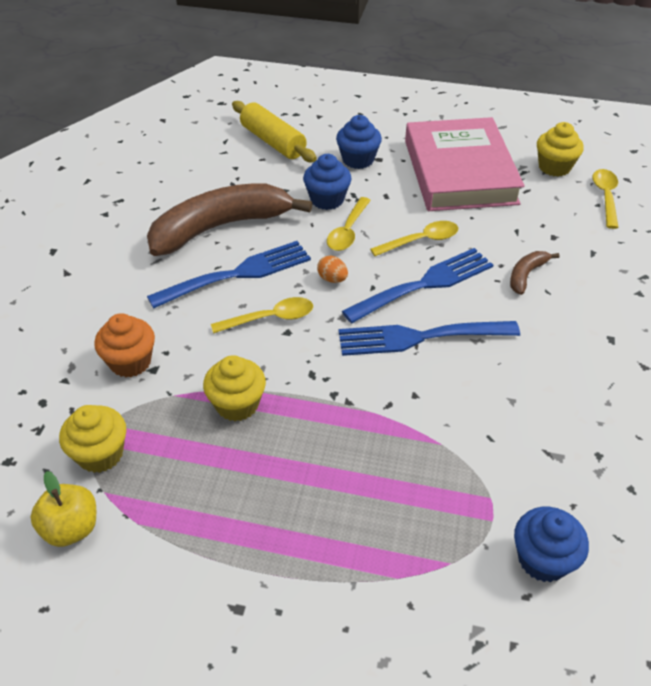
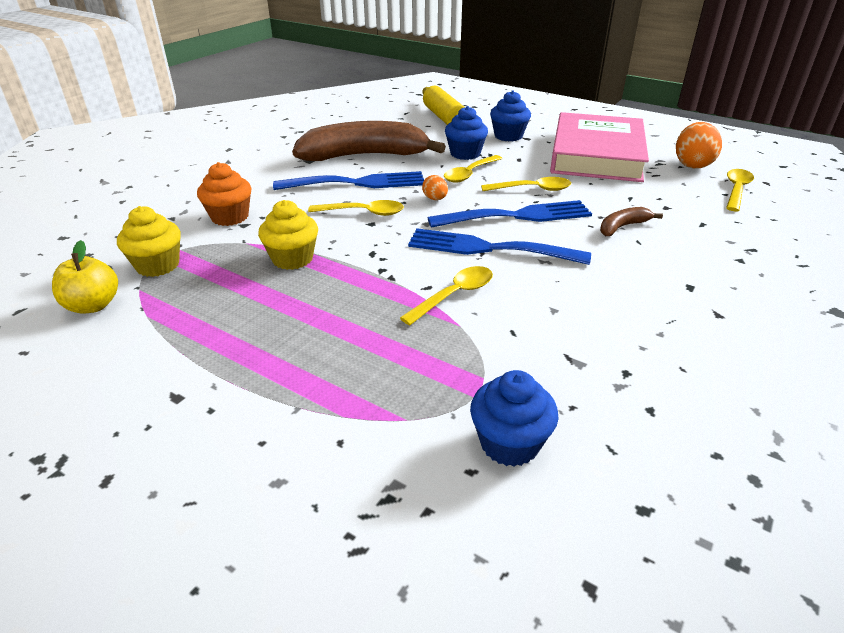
camera: 20 degrees right, 10 degrees down
(418, 408) = (454, 295): none -> yellow spoon
(554, 167) = (692, 164): yellow cupcake -> orange egg

